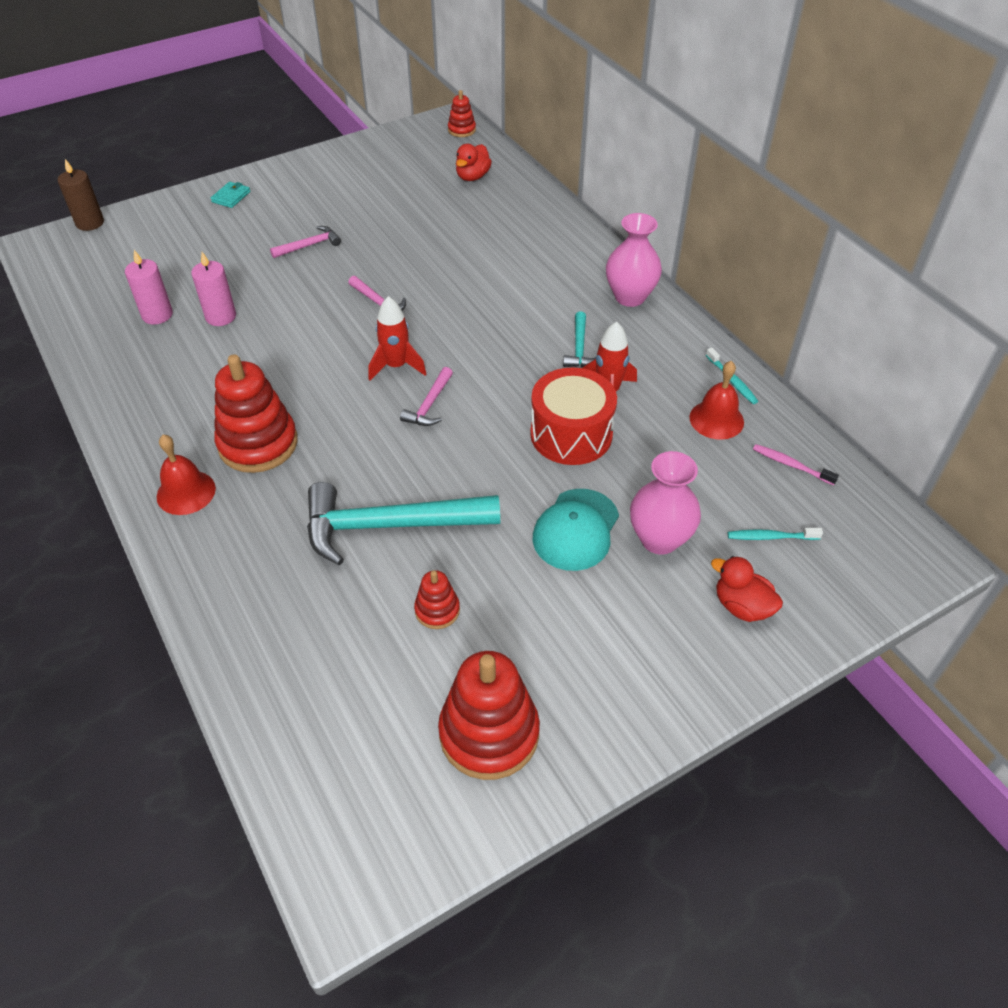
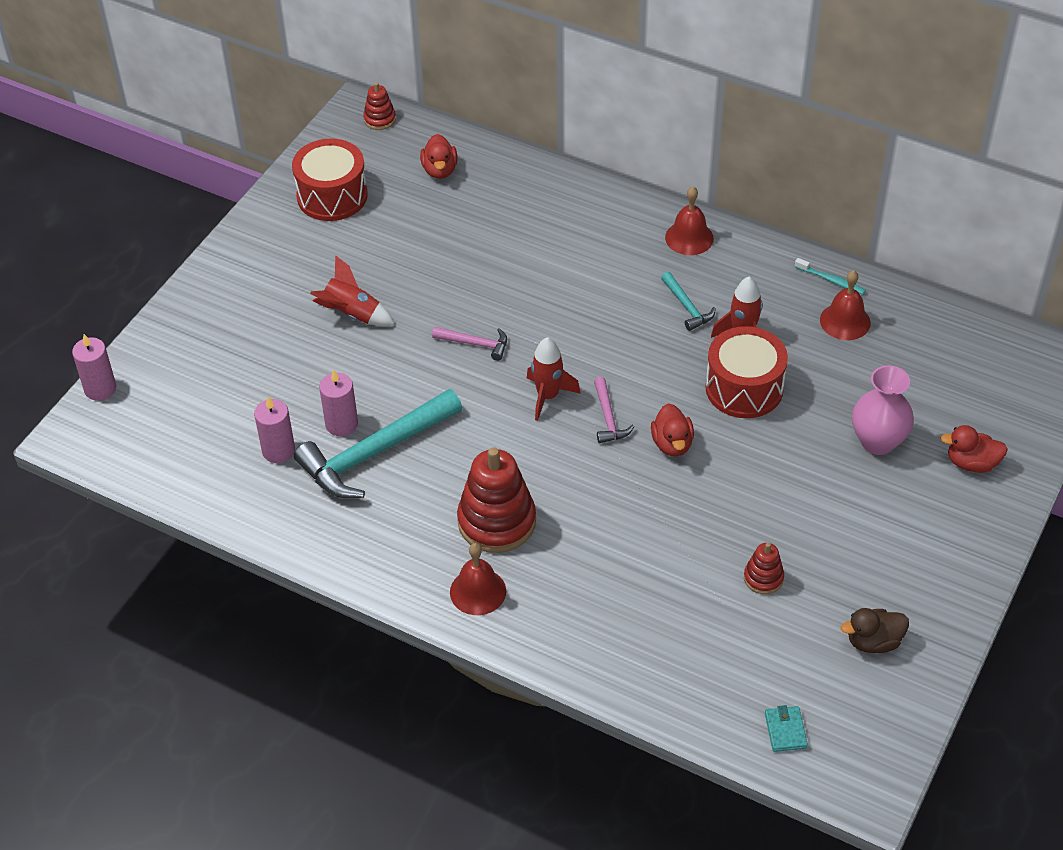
camera: 30 degrees left, 0 degrees up
(90, 223) = (100, 389): brown candle -> pink candle
(231, 197) = (218, 296): turquoise wallet -> turquoise wallet (785, 730)
(309, 245) = (352, 314): pink hammer -> red rocket
(377, 165) = (332, 196): none -> red drum
(390, 526) = (670, 533): turquoise hammer -> turquoise hammer (375, 453)
(464, 451) = (672, 444): none -> red duck
(489, 733) = (873, 642): red stacking toy -> brown duck
(576, 530) = (812, 465): turquoise cap -> none
(630, 297) = (689, 238): pink vase -> red bell
(771, 537) = (954, 400): turquoise toothbrush -> none
(791, 465) = (927, 334): pink toothbrush -> none

